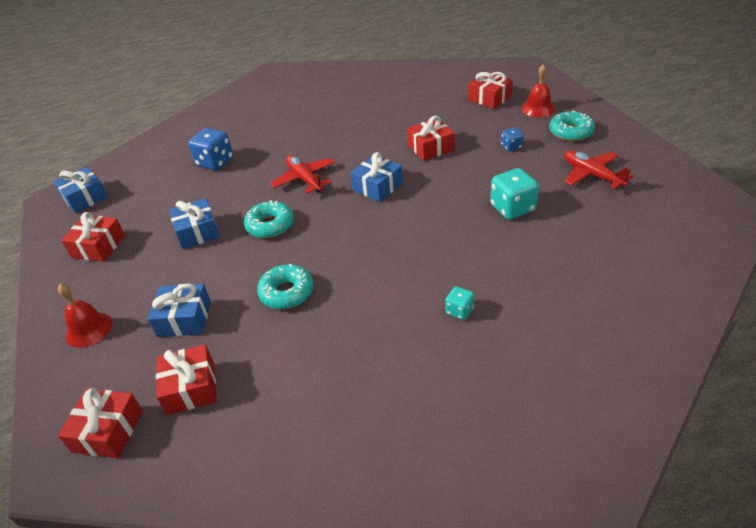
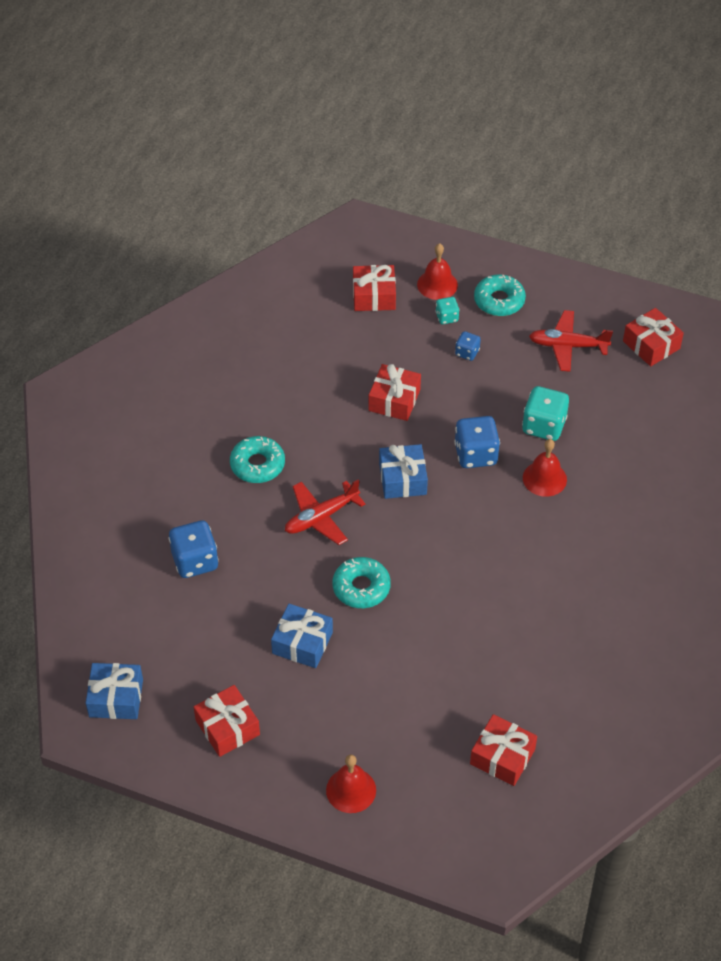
camera: 50 degrees left, 10 degrees up
(108, 431) = (490, 830): red gift -> red gift (651, 345)
(184, 319) = (417, 718): blue gift -> none
(287, 292) = (466, 634): turquoise donut -> turquoise donut (257, 465)
(304, 179) = (321, 517): red plane -> red plane turned 45 degrees counterclockwise
(442, 199) = (475, 454): none -> blue dice
(459, 311) = (610, 551): turquoise dice -> turquoise dice (446, 317)
(471, 237) = (544, 478): none -> red bell

